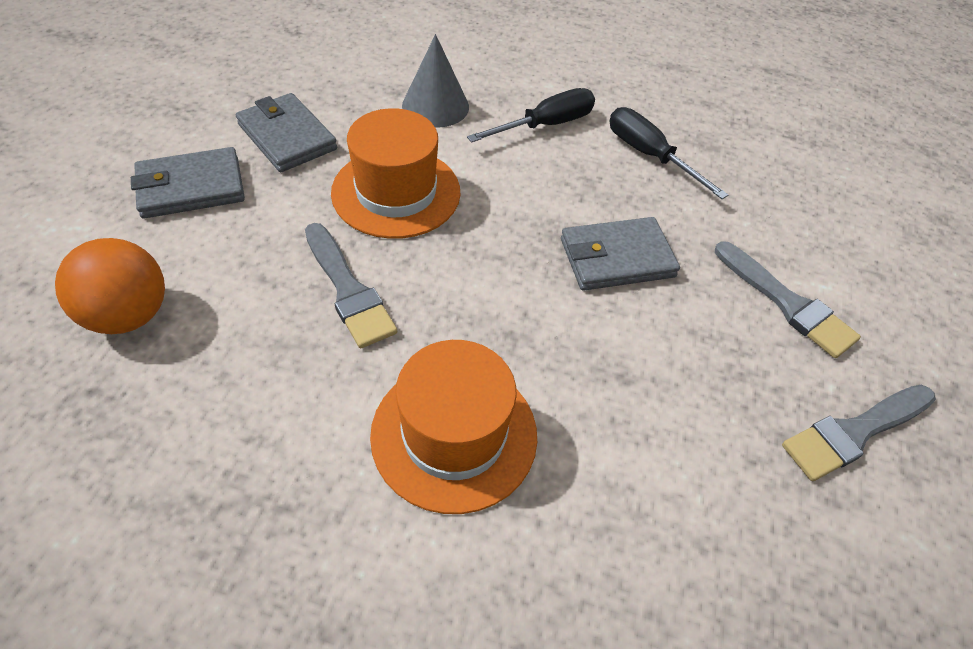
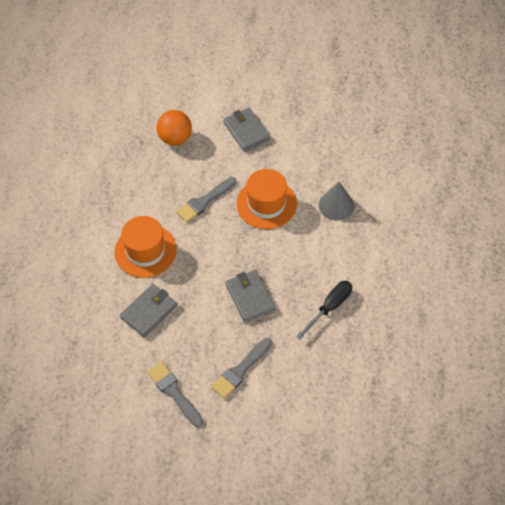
camera: 85 degrees right, 5 degrees up
(287, 137) = (290, 153): grey wallet -> grey wallet (149, 311)
(545, 125) = (338, 256): black screwdriver -> none

